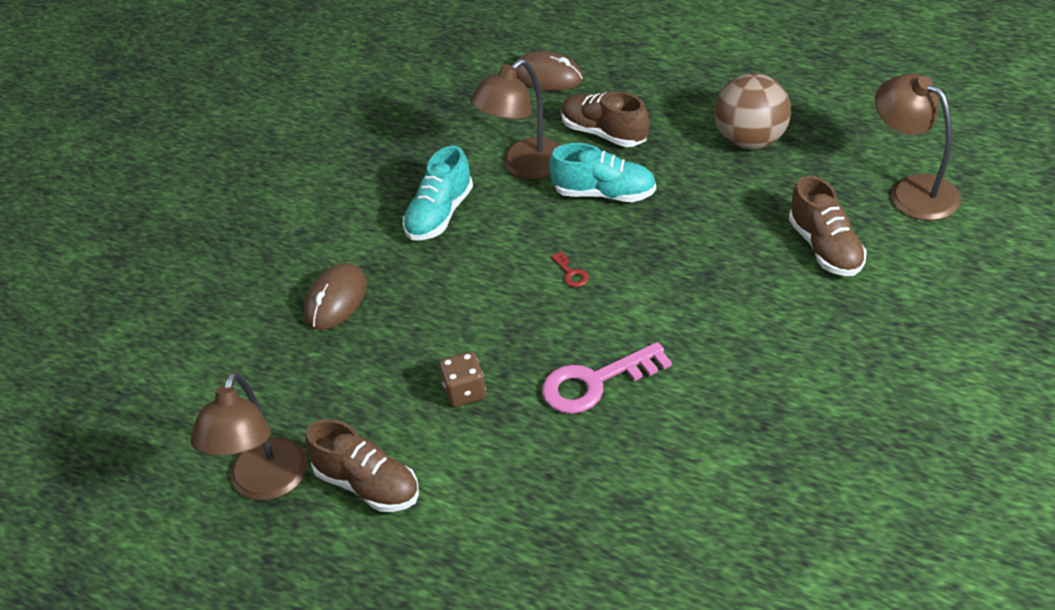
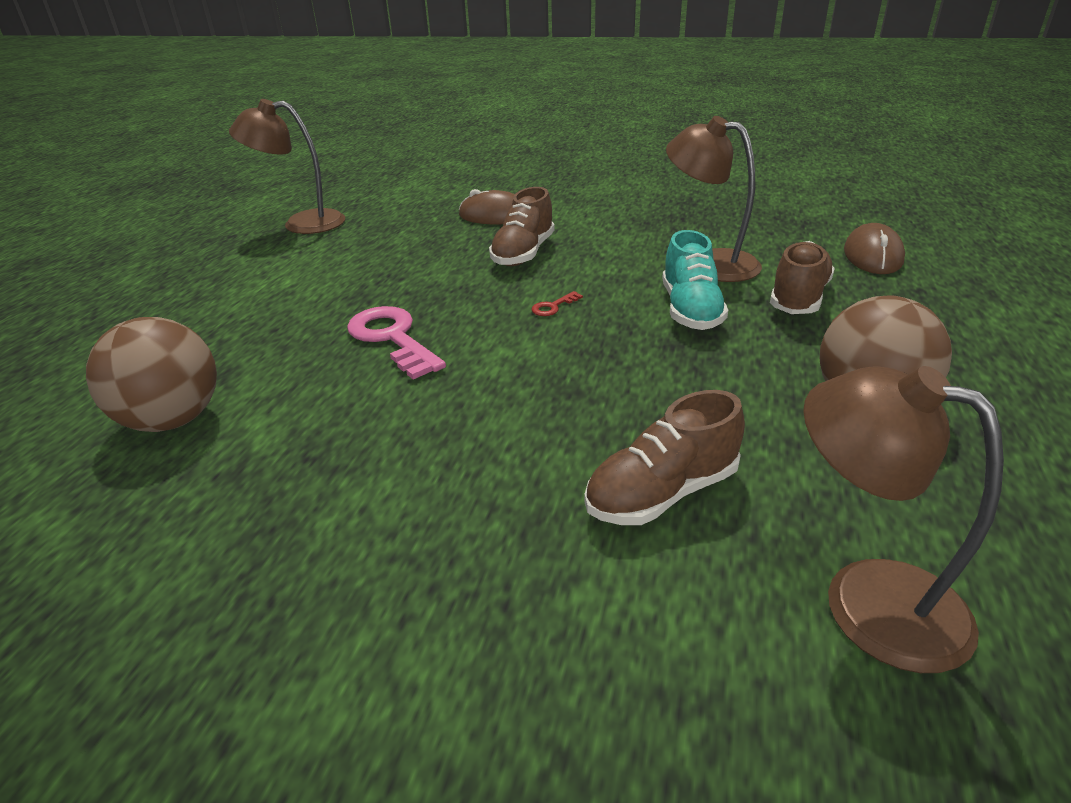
camera: 75 degrees right, 10 degrees down
(367, 485) = (289, 256): brown shoe -> brown shoe (523, 253)
(440, 215) = (616, 237): turquoise shoe -> none
(465, 392) = (386, 278): brown dice -> none
(695, 525) = (173, 420): none -> brown ball
(912, 191) = (867, 598): brown lamp -> brown lamp turned 90 degrees counterclockwise

